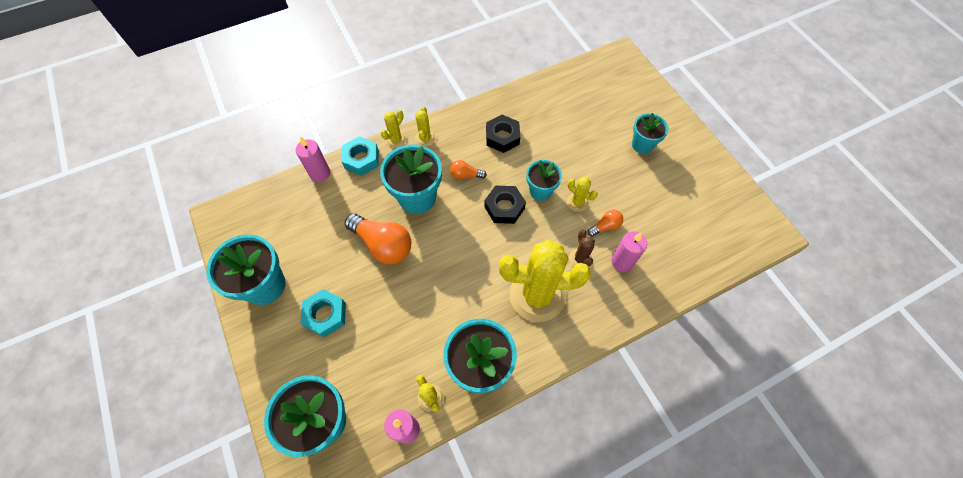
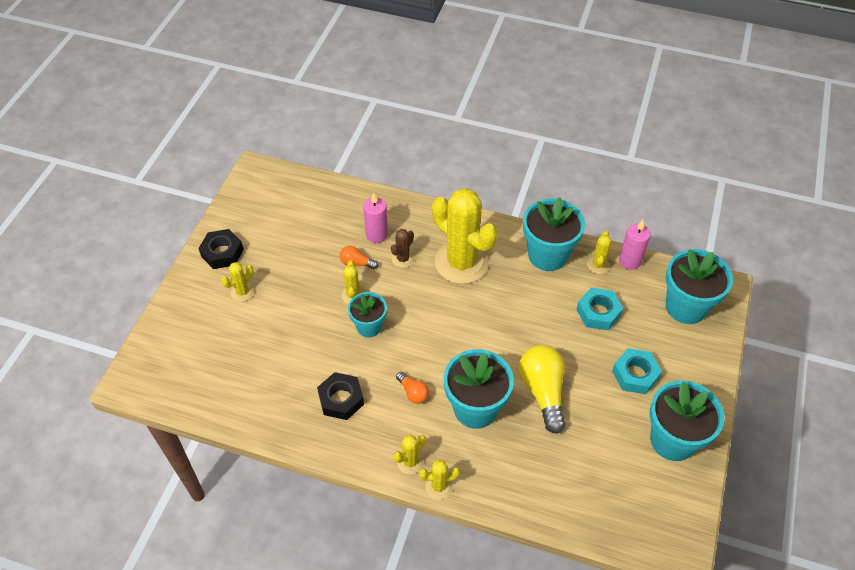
camera: 135 degrees left, 10 degrees down
(320, 173) = (545, 514): pink candle -> none
(361, 159) = (491, 493): turquoise nut -> turquoise nut (598, 312)
(383, 245) = (543, 392): orange light bulb -> yellow light bulb
(504, 207) = (413, 338): black nut -> black nut (222, 253)
(642, 145) = (242, 292): turquoise flower pot -> yellow cactus

